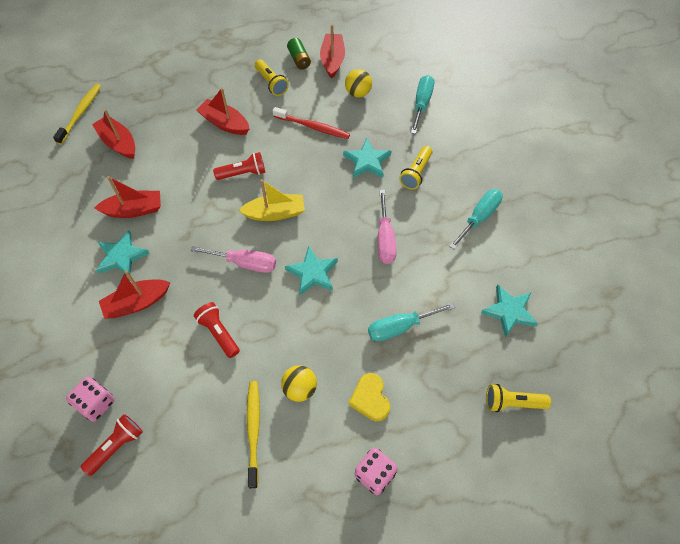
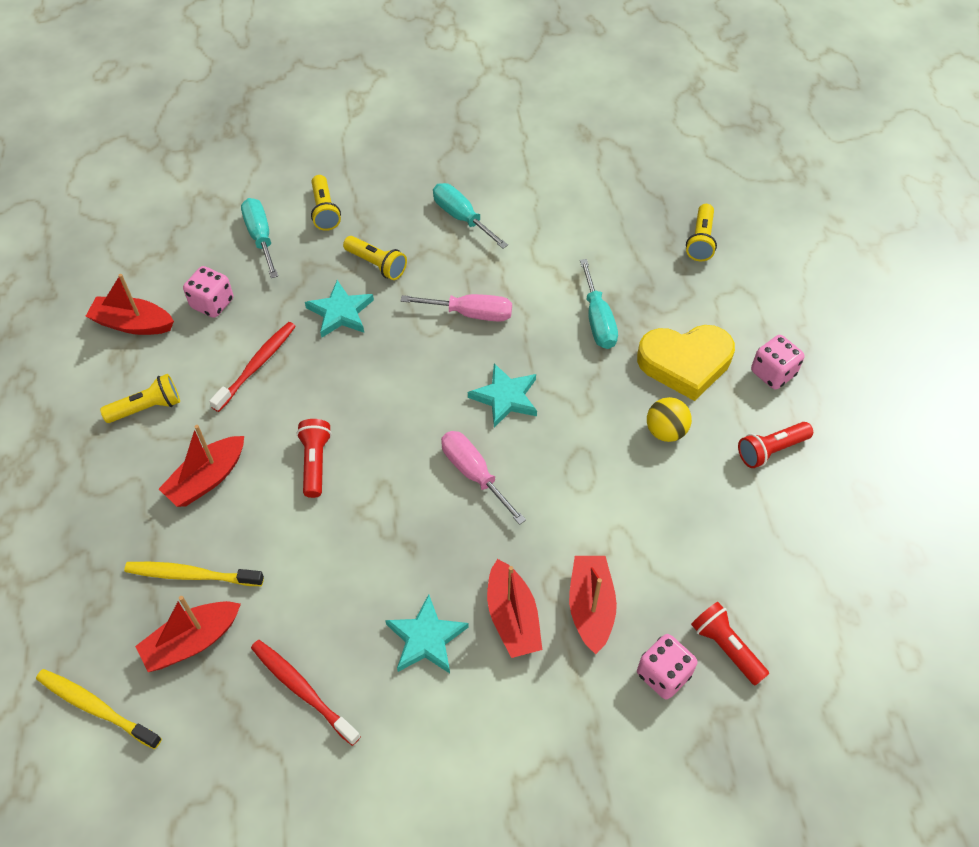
camera: 80 degrees left, 5 degrees down
(88, 200) = (303, 690): none -> red toothbrush
(134, 210) = (342, 619): red boat -> red boat (590, 607)
(219, 333) = (577, 514): red flashlight -> red flashlight (771, 450)
(245, 263) = (474, 474): pink screwdriver -> pink screwdriver turned 60 degrees counterclockwise
(253, 431) = (716, 486): yellow toothbrush -> yellow toothbrush (192, 575)
(275, 213) = (398, 429): yellow boat -> none
(299, 59) = (112, 365): green battery -> none
(358, 93) = (212, 303): yellow ball -> pink dice
(370, 399) = (685, 363): yellow heart -> yellow heart, size x1.69
(421, 104) = (260, 237): turquoise screwdriver -> turquoise screwdriver turned 45 degrees clockwise
(458, 133) = (325, 211): none -> yellow flashlight
(509, 311) = (593, 219): turquoise star -> none

